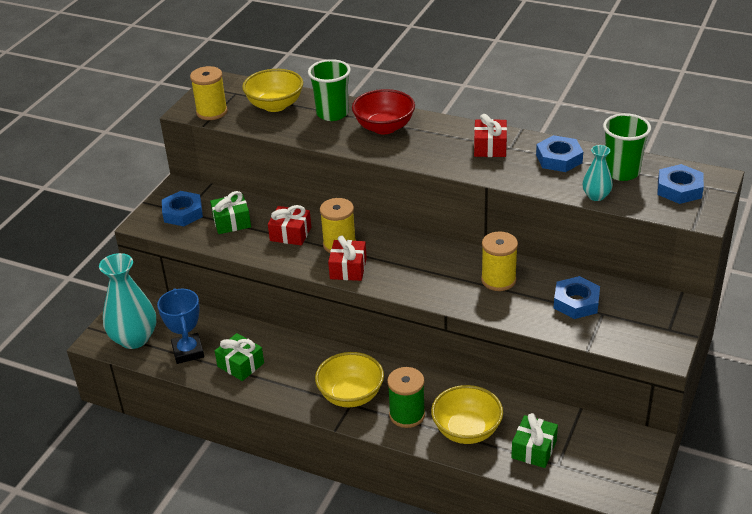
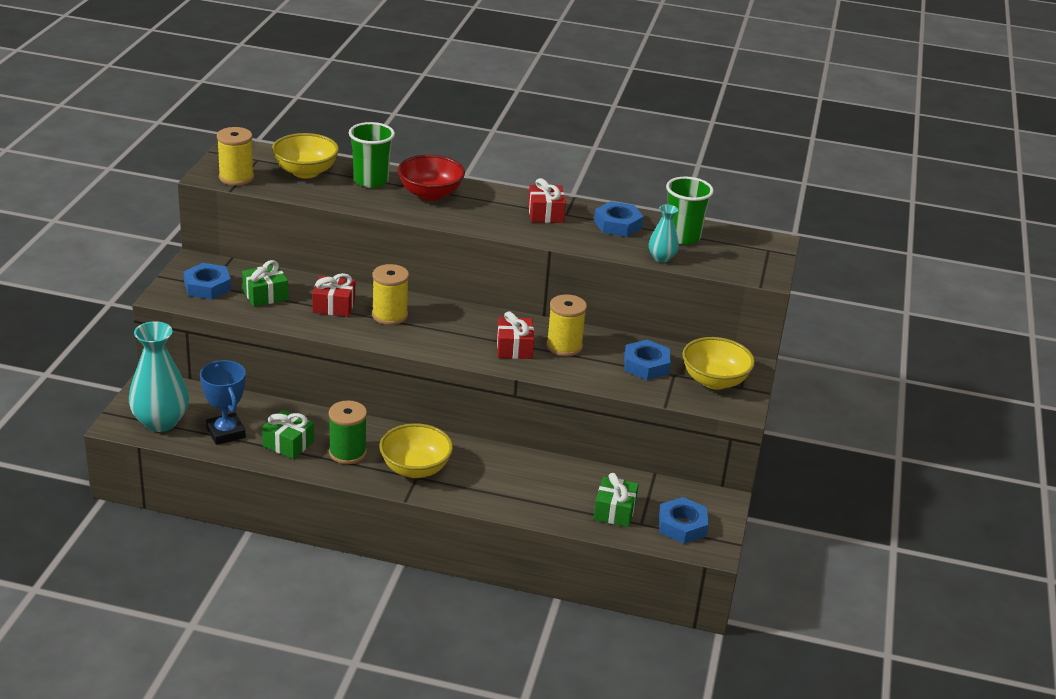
camera: 15 degrees left, 5 degrees down
(348, 269) = (404, 338): red gift -> red gift (514, 348)
(407, 415) = (478, 485): green spool -> green spool (347, 453)
(466, 430) = (543, 497): yellow bowl -> yellow bowl (714, 381)
(679, 189) = (741, 252): blue nut -> blue nut (682, 525)

